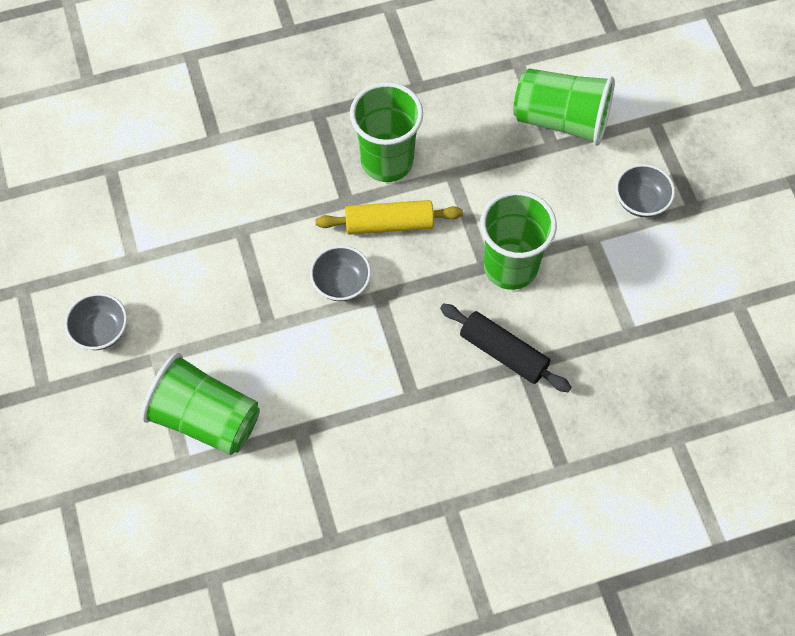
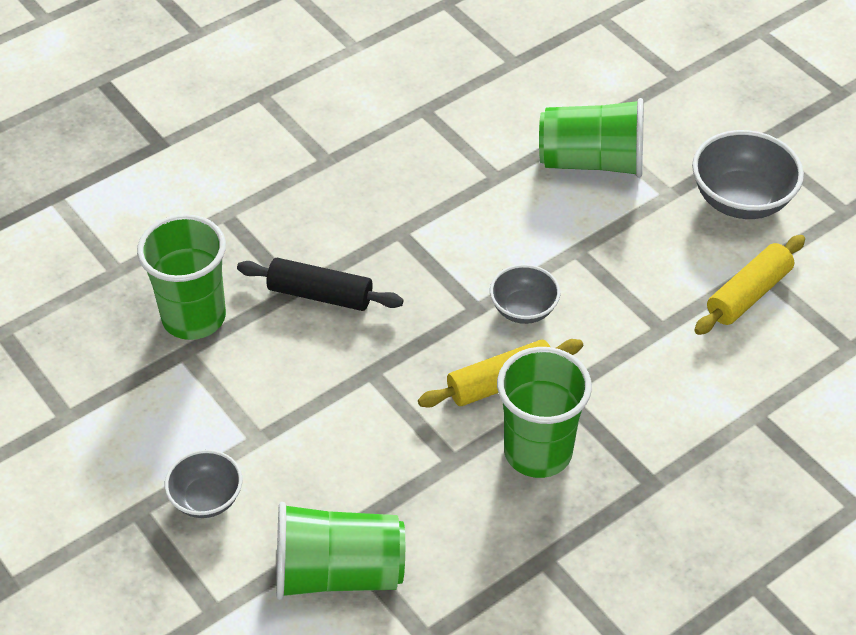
camera: 160 degrees right, 15 degrees down
(101, 331) = (741, 200): grey bowl -> grey bowl, size x1.64
(155, 238) = (748, 294): none -> yellow rolling pin
(510, 266) = (342, 379): green cup -> green cup (194, 317)

